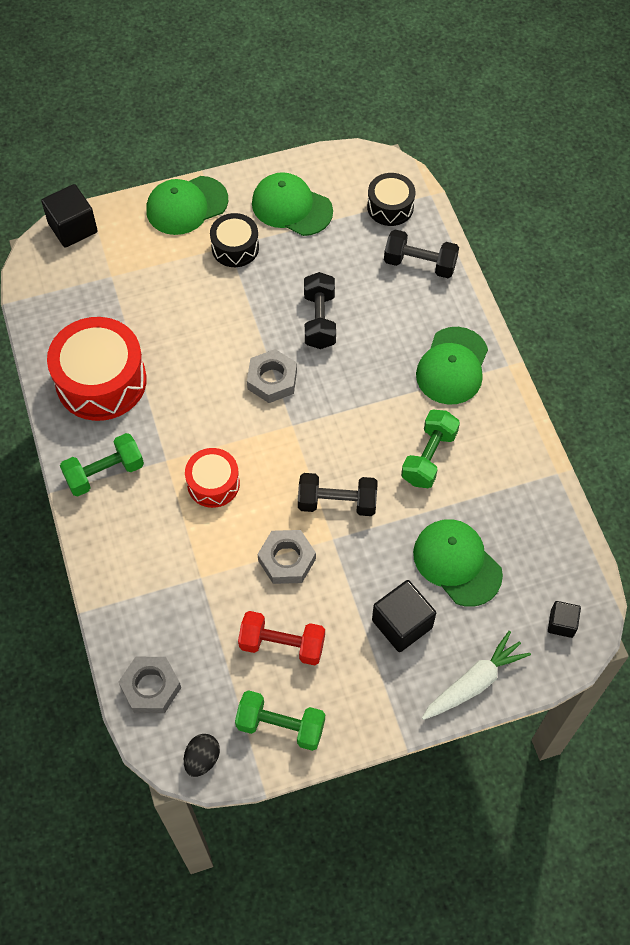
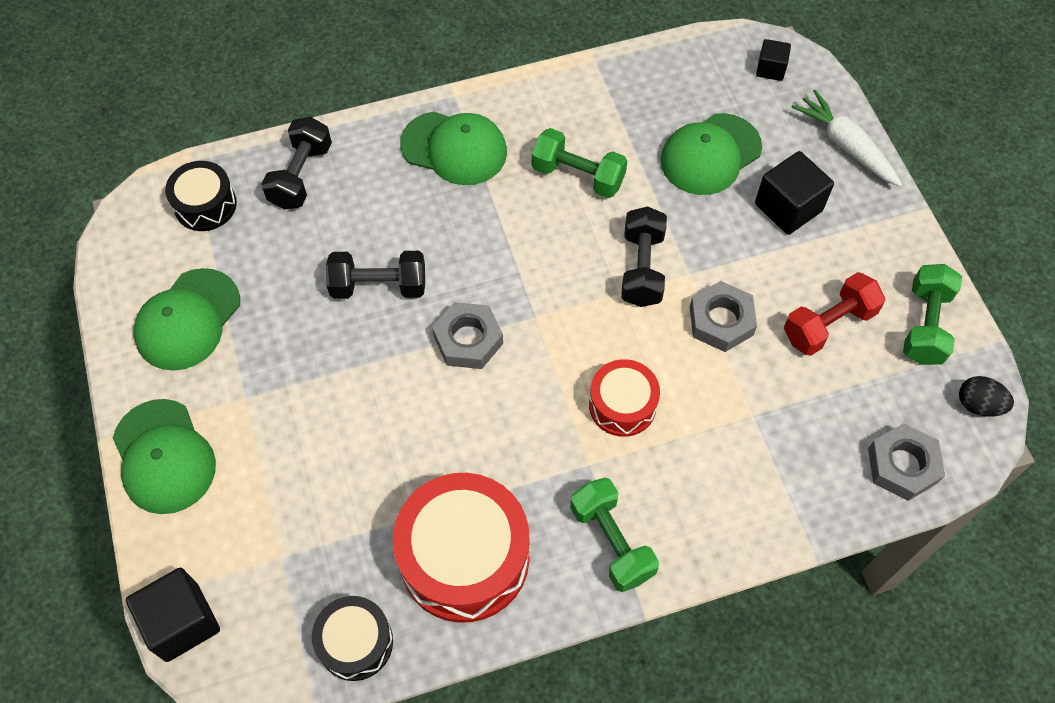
camera: 90 degrees left, 0 degrees up
(235, 248) = (249, 389): black drum -> black drum (355, 642)
(282, 644) = (828, 325): red dumbbell -> red dumbbell turned 45 degrees clockwise

